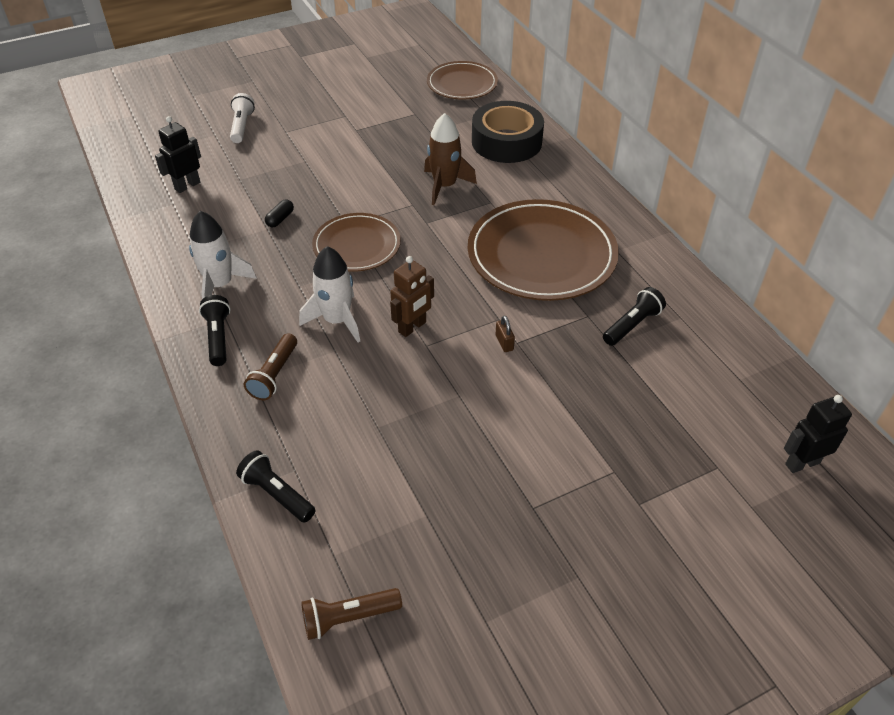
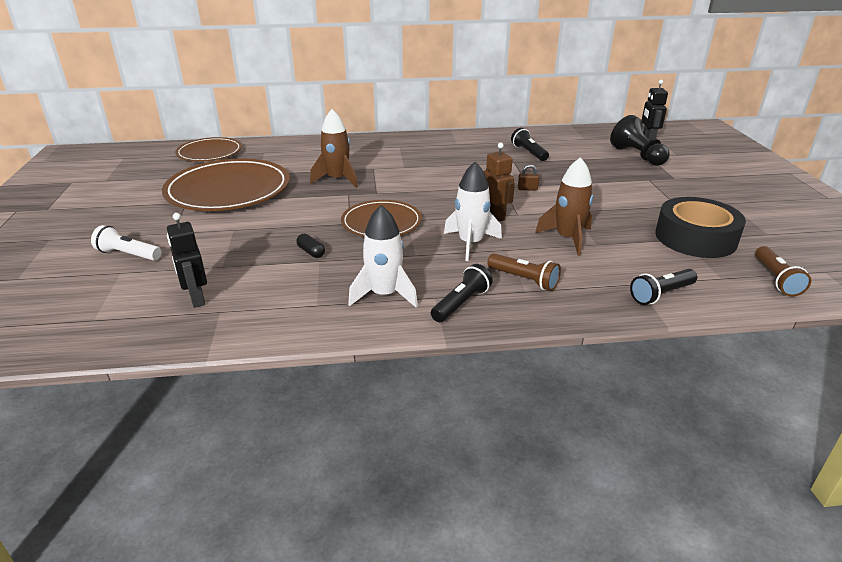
camera: 70 degrees left, 15 degrees down
(218, 337) = (461, 303): black flashlight -> black flashlight turned 120 degrees clockwise
(380, 399) = (568, 238): none -> brown rocket
(506, 142) = (307, 152): black tape -> black tape (695, 238)
(541, 255) = (445, 163): brown plate -> brown plate (228, 190)
(706, 452) = (637, 156): none -> black pawn

